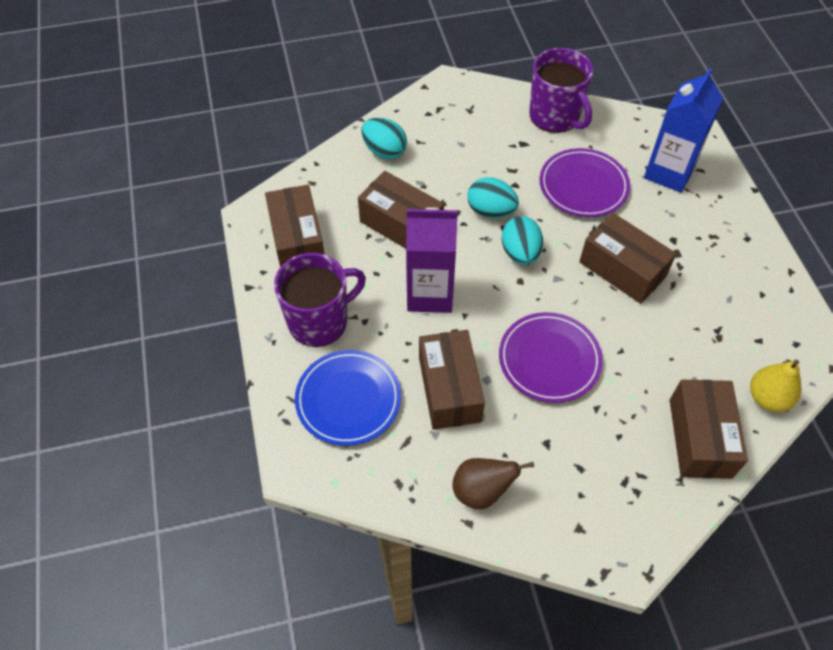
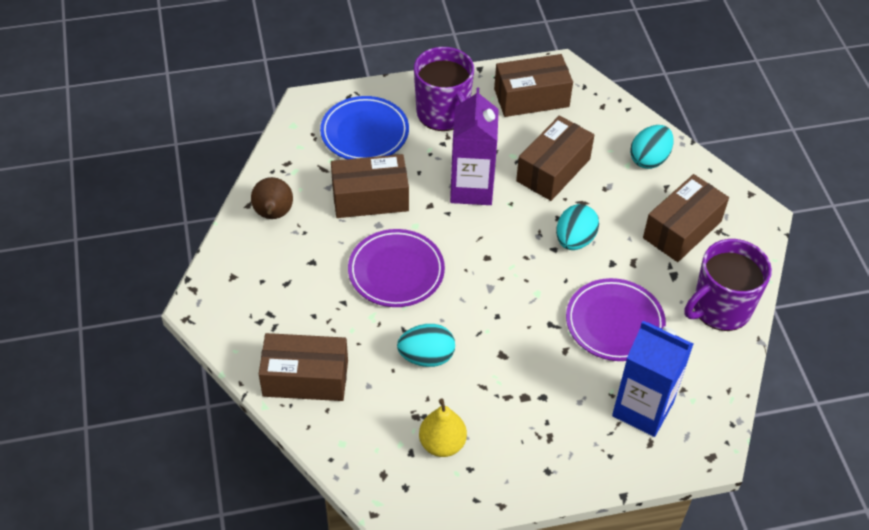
camera: 90 degrees right, 5 degrees down
(520, 253) = (521, 260): turquoise egg -> turquoise egg (426, 357)
(622, 269) = (501, 343): brown box -> brown box (682, 229)
(767, 398) = (343, 445): yellow pear -> yellow pear (442, 443)

